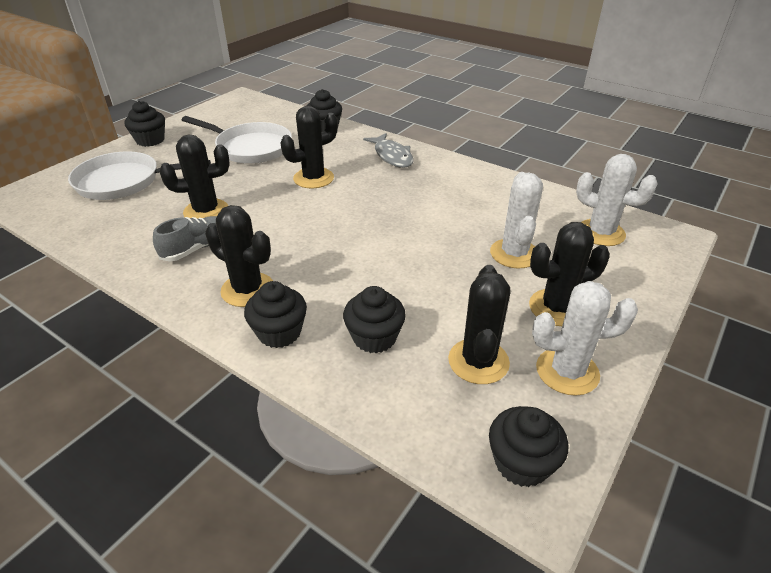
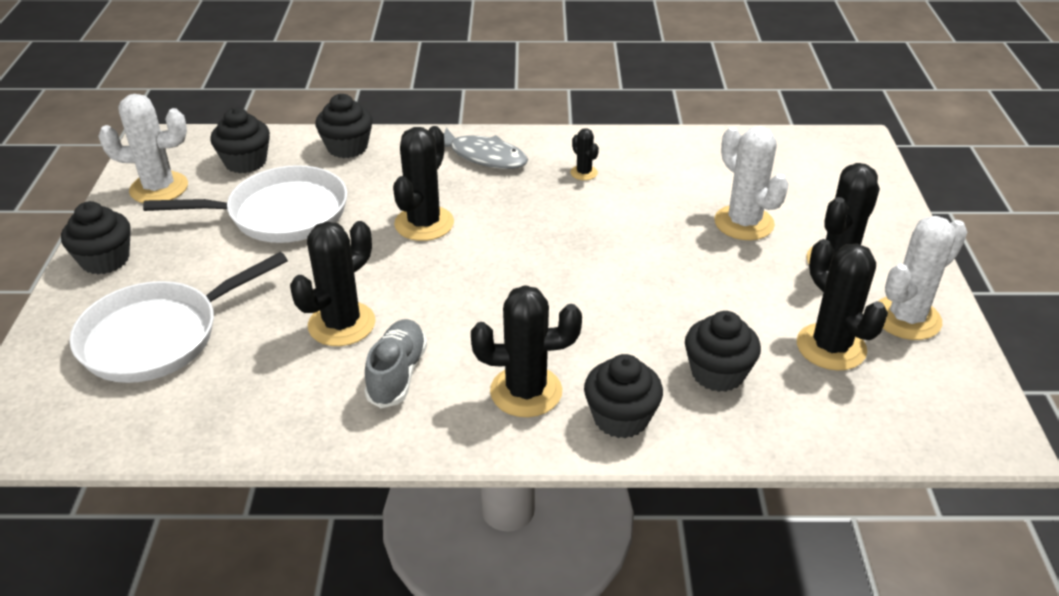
camera: 35 degrees left, 0 degrees up
(441, 185) = (584, 173): none -> black cactus
(521, 463) = (955, 414): black cupcake -> black cupcake (245, 162)
(601, 233) = (794, 166): white cactus -> white cactus (159, 188)

